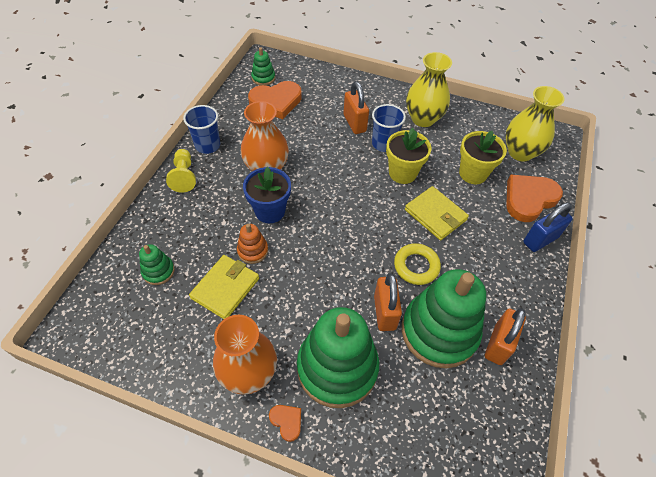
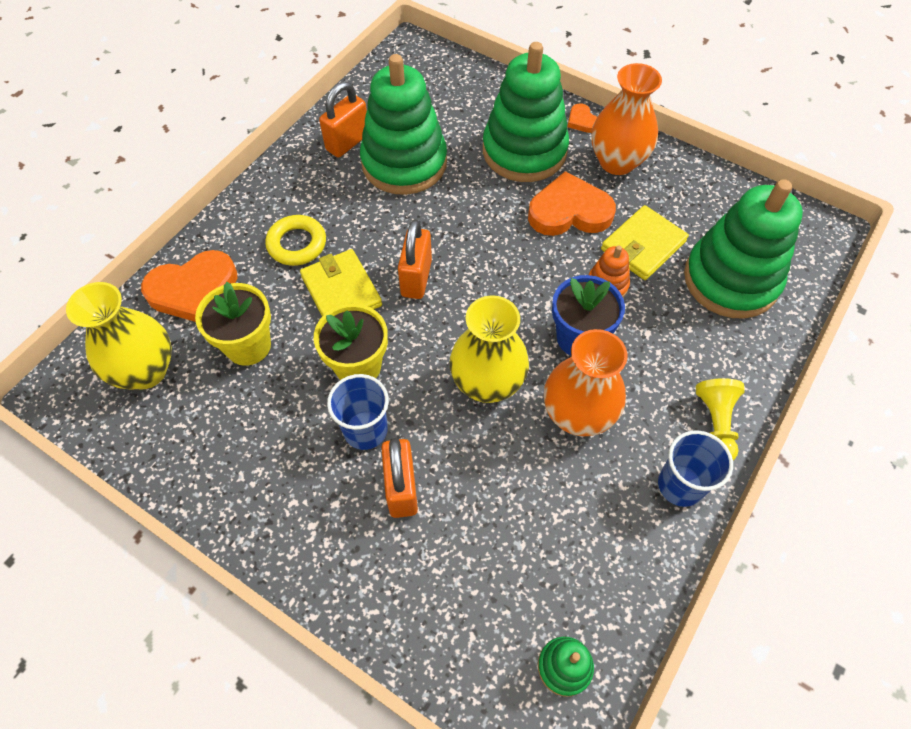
camera: 165 degrees left, 5 degrees up
(158, 271) = (731, 280): green stacking toy -> green stacking toy, size x2.27
(276, 102) = (544, 579): orange heart -> orange heart (569, 211)
(384, 312) = (457, 189): orange padlock -> orange padlock (416, 278)
(416, 266) = (399, 230): yellow ring -> yellow ring (297, 244)
(423, 119) = (269, 476): yellow vase -> yellow vase (487, 383)
(540, 240) = (221, 234): blue padlock -> none

